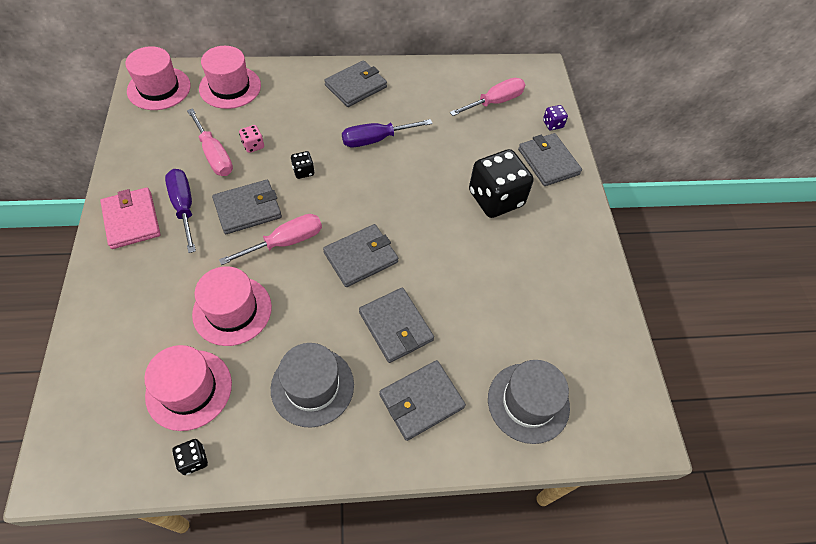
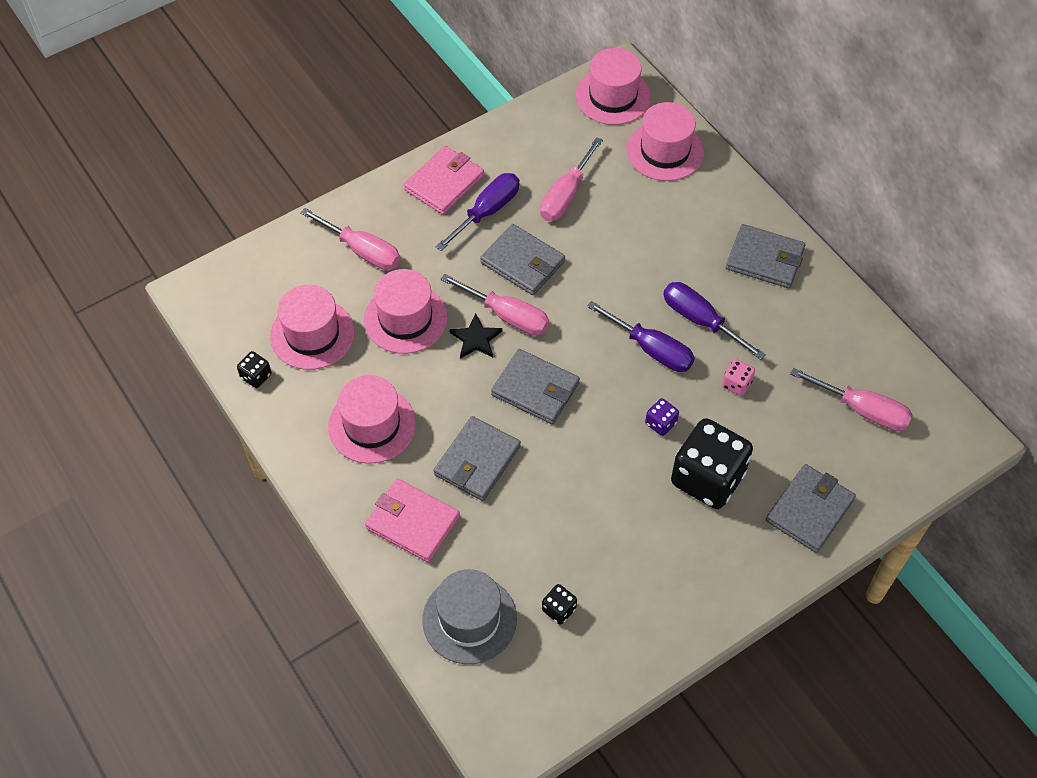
camera: 65 degrees right, 0 degrees up
(141, 308) = (362, 251): none -> pink screwdriver
(253, 145) = (603, 218): pink dice -> pink dice (736, 384)
(289, 272) = (476, 339): none -> black star
(303, 171) = (604, 280): black dice -> black dice (559, 609)
(312, 386) = (372, 425): grey hat -> pink hat
(378, 175) = (651, 349): none -> purple screwdriver
(421, 401) = (412, 522): grey wallet -> pink wallet
(552, 124) = (878, 490): purple dice -> purple dice (660, 423)

